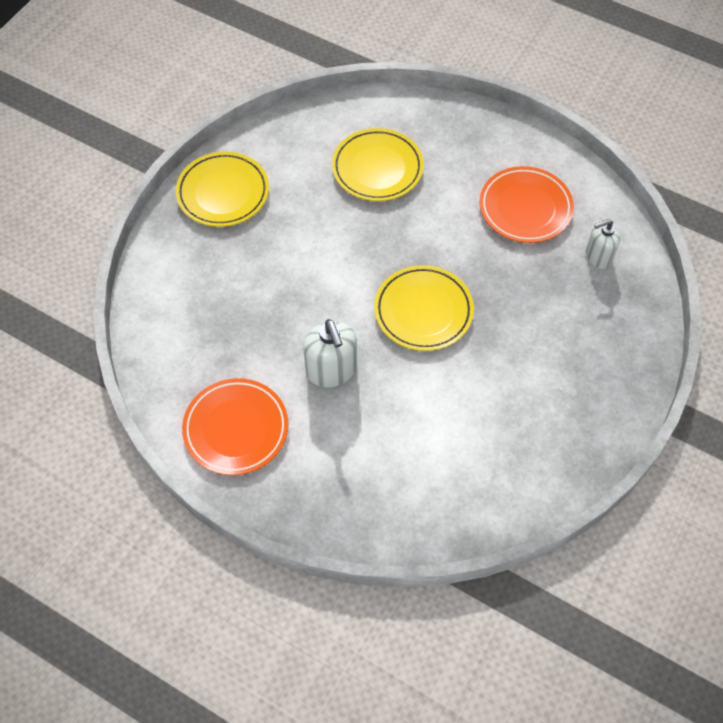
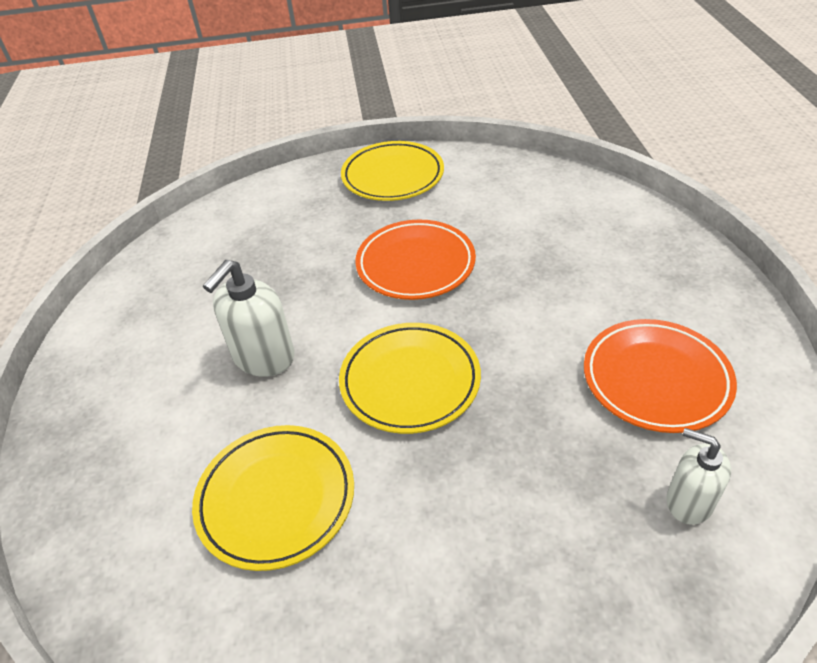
camera: 55 degrees right, 15 degrees down
(236, 429) = (136, 334): orange plate -> orange plate (415, 264)
(377, 168) = (542, 240): yellow plate -> yellow plate (276, 499)

